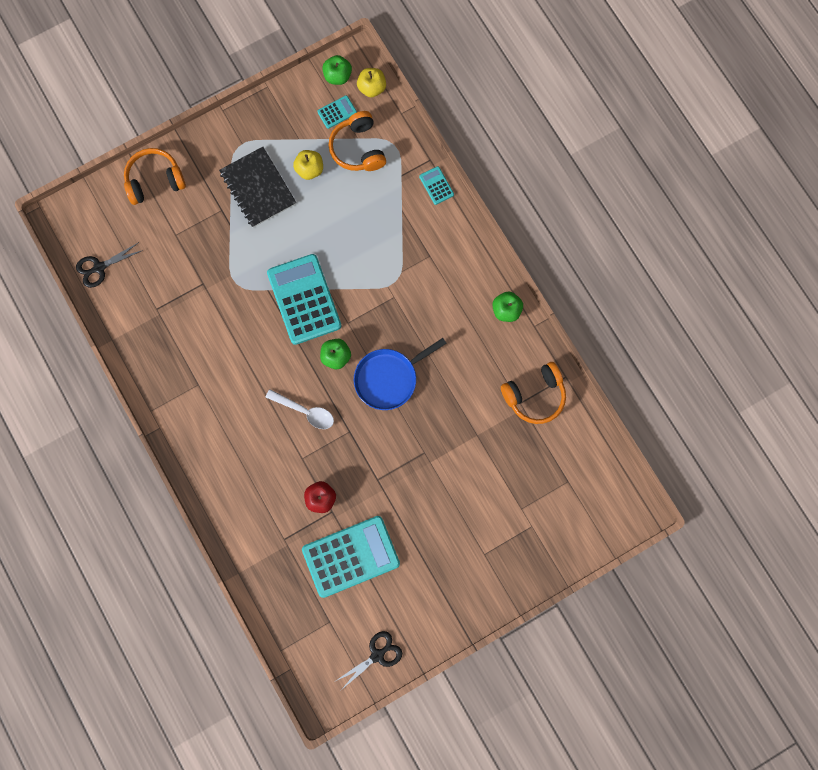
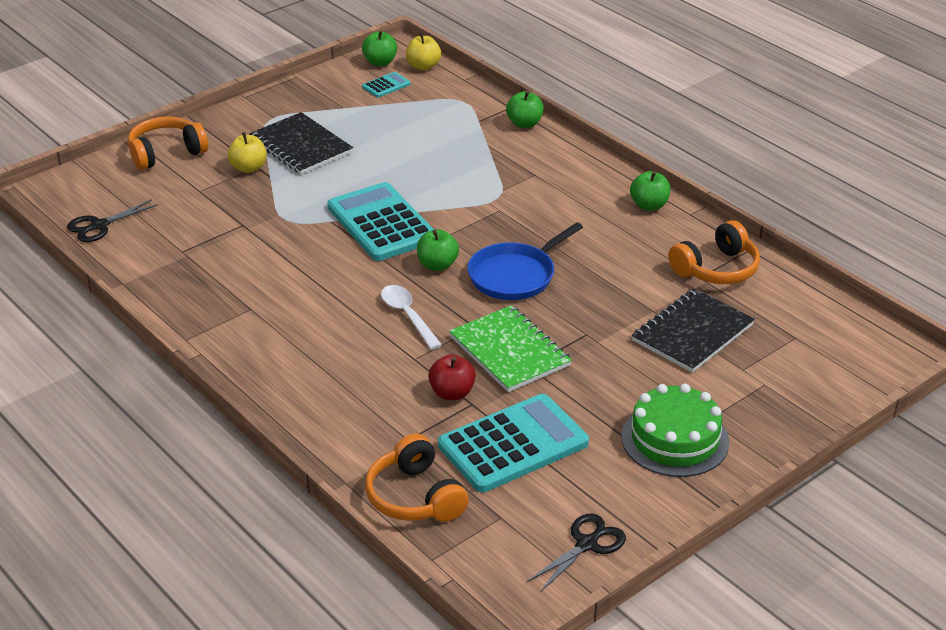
camera: 10 degrees left, 40 degrees down
(305, 411) = (407, 316): white spoon -> white spoon turned 135 degrees counterclockwise
(309, 169) = (363, 127): yellow apple -> yellow apple (248, 168)
(358, 148) = (419, 107): orange headphones -> orange headphones (415, 497)
(367, 462) = (509, 351): none -> green notebook
(436, 185) = (524, 124): turquoise calculator -> green apple
(456, 570) = (675, 439): none -> green cake
(498, 464) = (692, 333): none -> black notebook

